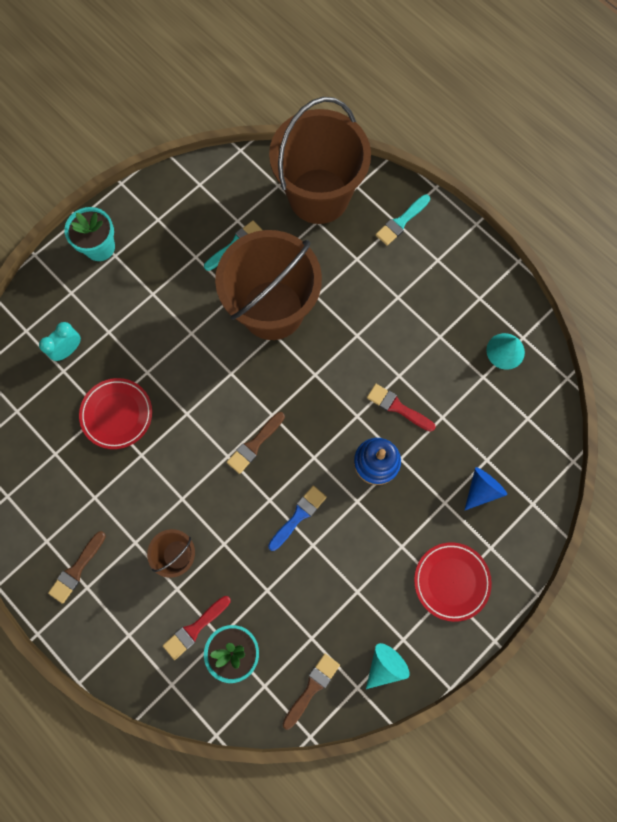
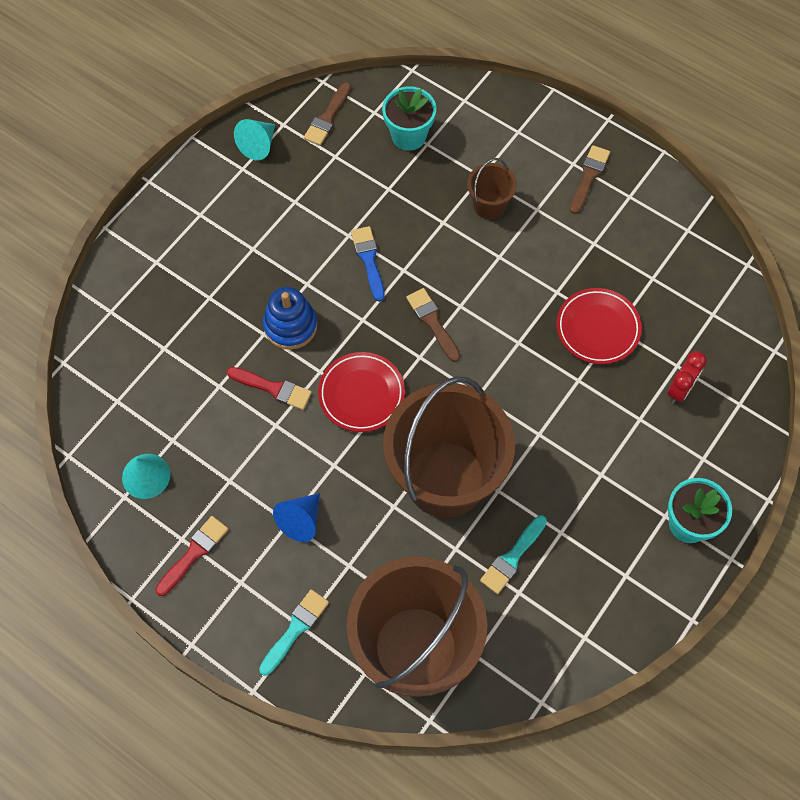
camera: 170 degrees right, 10 degrees down
(68, 350) = (680, 390): turquoise clock -> red clock
(195, 629) = (453, 146): red brush -> red brush (194, 553)
(254, 444) = (432, 322): brown brush -> brown brush turned 60 degrees counterclockwise
(298, 516) = (368, 260): blue brush -> blue brush turned 135 degrees clockwise
(451, 581) = (196, 225): red plate -> red plate (361, 394)
(482, 489) = (168, 317): blue cone -> blue cone (300, 520)

